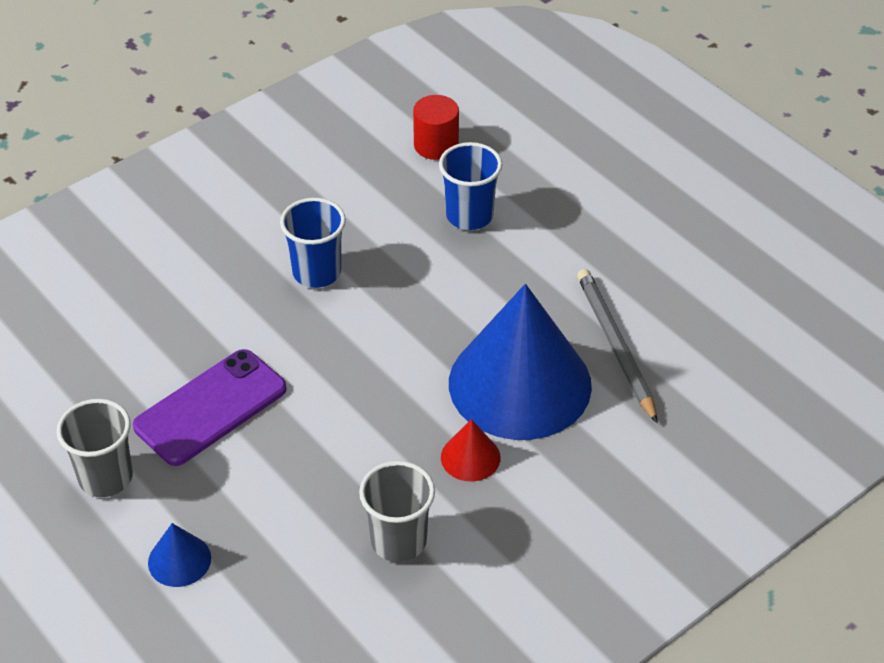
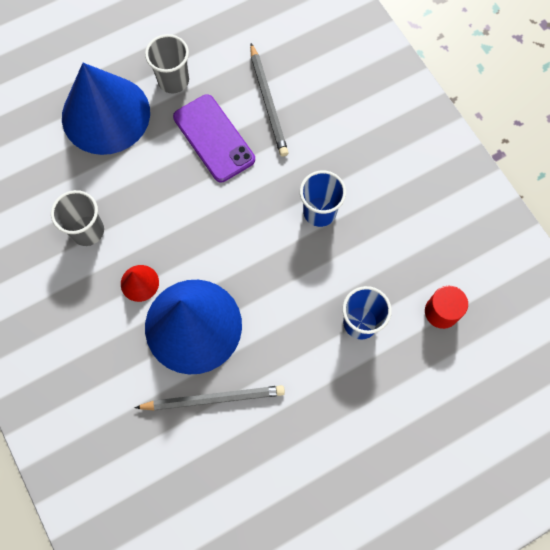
camera: 100 degrees right, 25 degrees up
(139, 351) = (268, 102): none -> grey pencil
(179, 560) = (106, 114): blue cone -> blue cone, size x2.48

